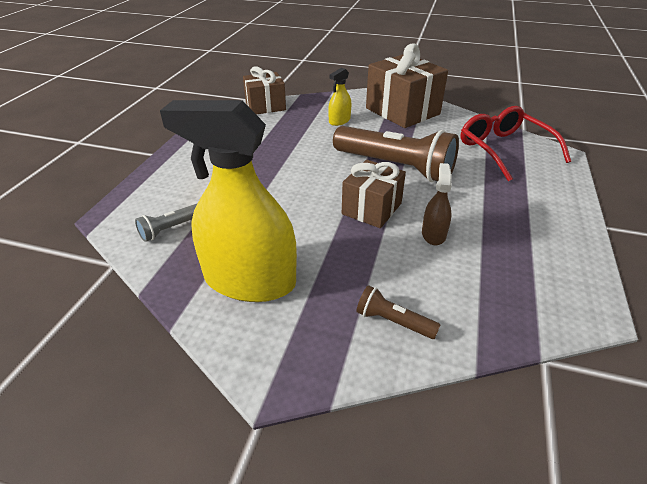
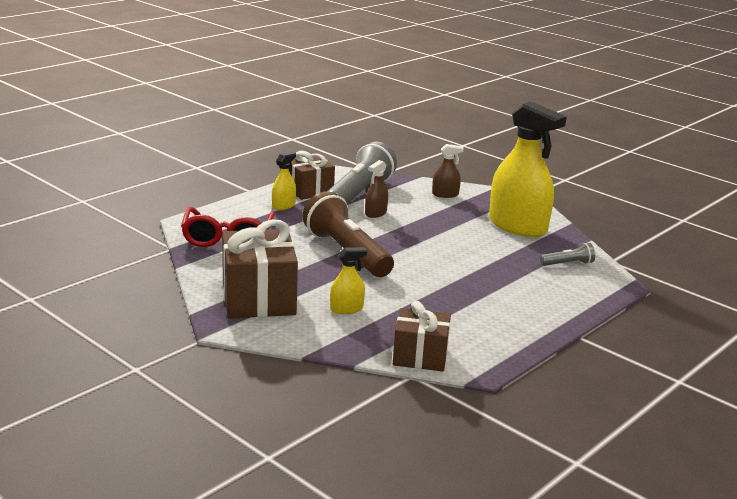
camera: 155 degrees left, 15 degrees down
(371, 208) = (402, 235): brown gift -> brown gift (309, 191)
(393, 322) = (445, 194): brown flashlight -> brown spray bottle
(496, 267) = (359, 194): none -> grey flashlight
(532, 207) = (283, 206): none -> yellow spray bottle

